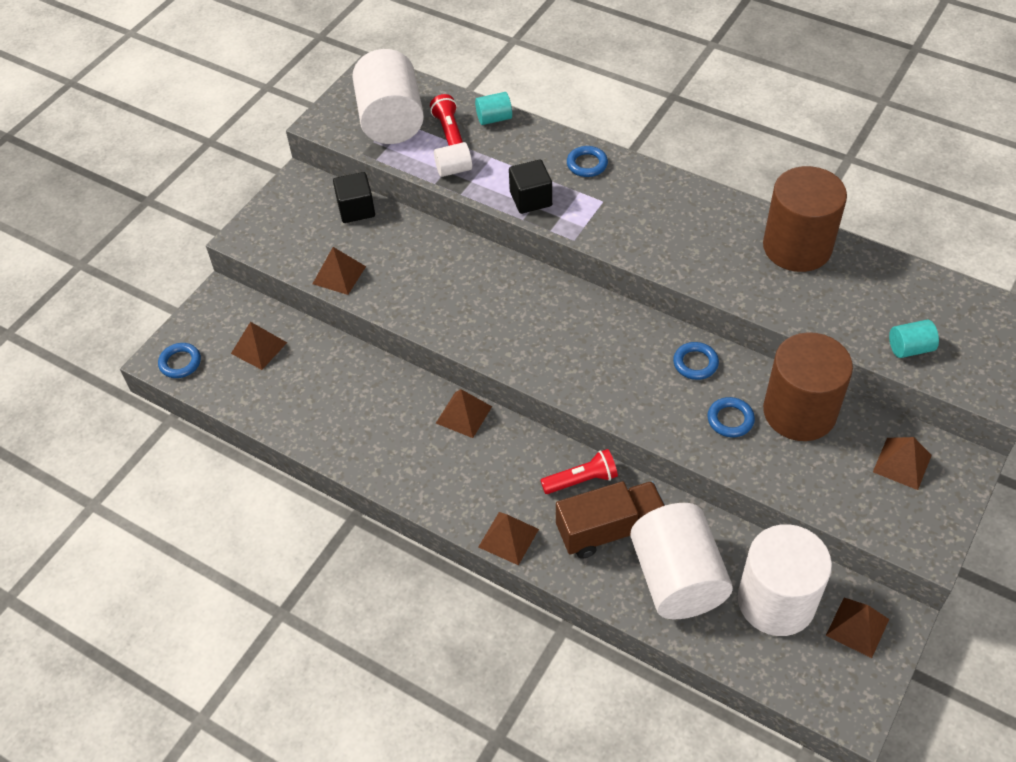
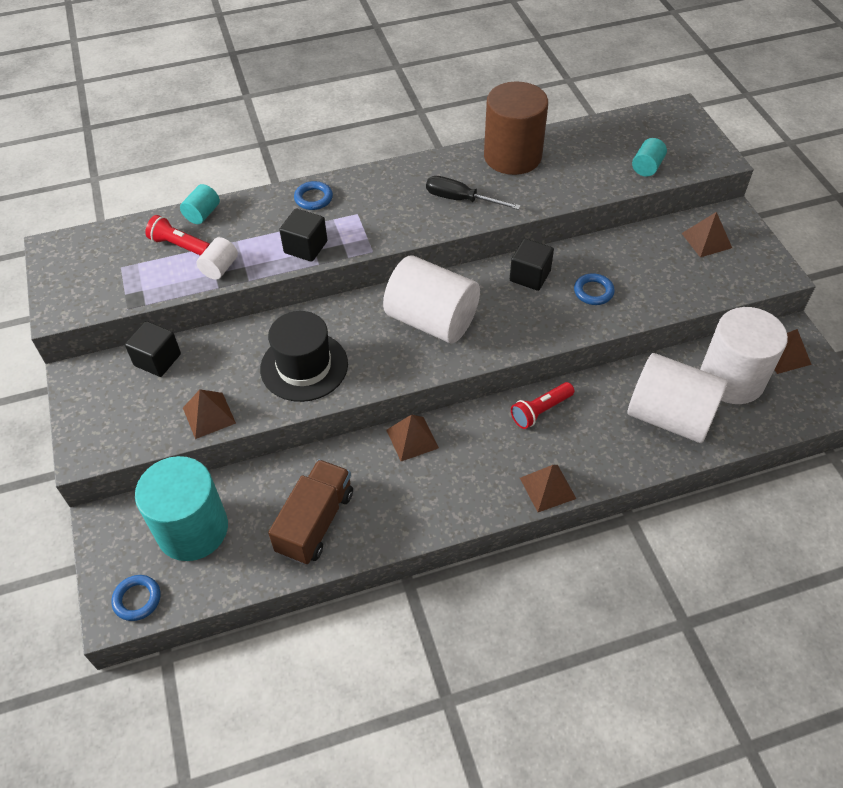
camera: 50 degrees left, 0 degrees up
(259, 348) = (192, 529): brown pyramid -> turquoise cylinder
(391, 120) = (119, 269): white cylinder -> white cylinder (431, 320)
(438, 292) = (304, 366): none -> black hat
(581, 480) = (540, 411): red flashlight -> red flashlight turned 150 degrees counterclockwise
(610, 530) = (597, 425): brown truck -> brown truck (315, 522)
(695, 363) = (530, 276): blue ring -> black cube
(699, 251) = (461, 200): none -> black screwdriver
(799, 412) = (621, 256): brown cylinder -> none

